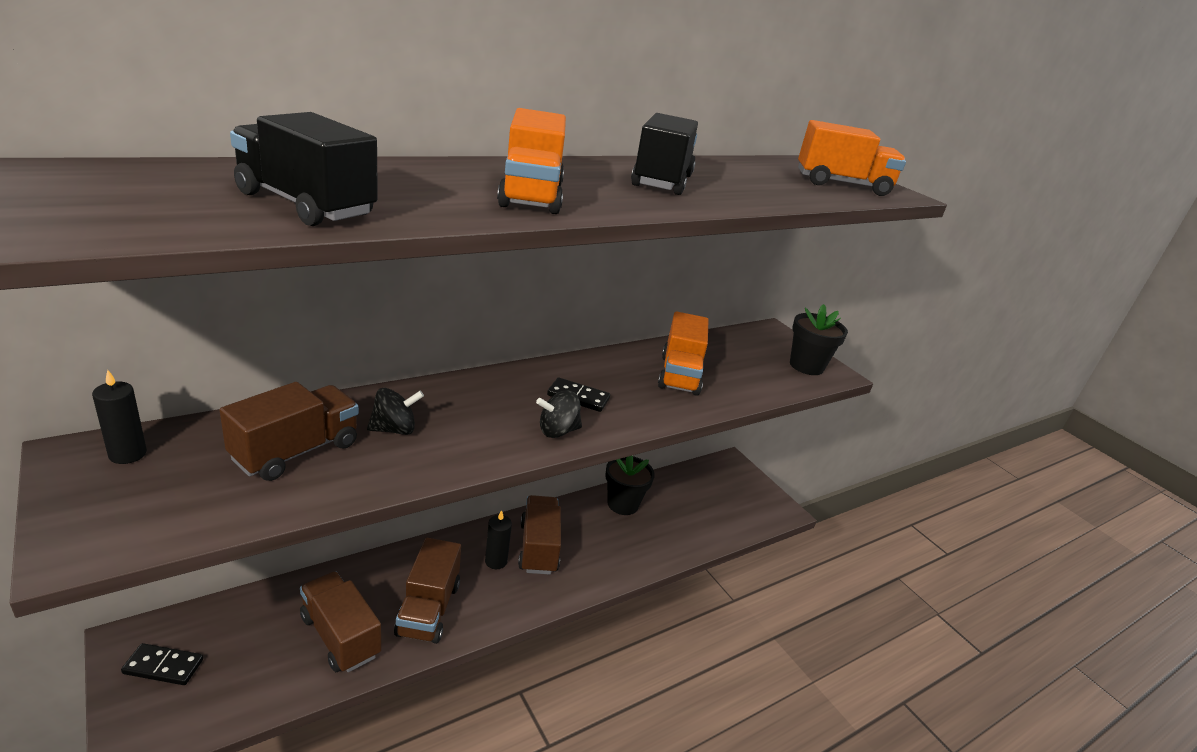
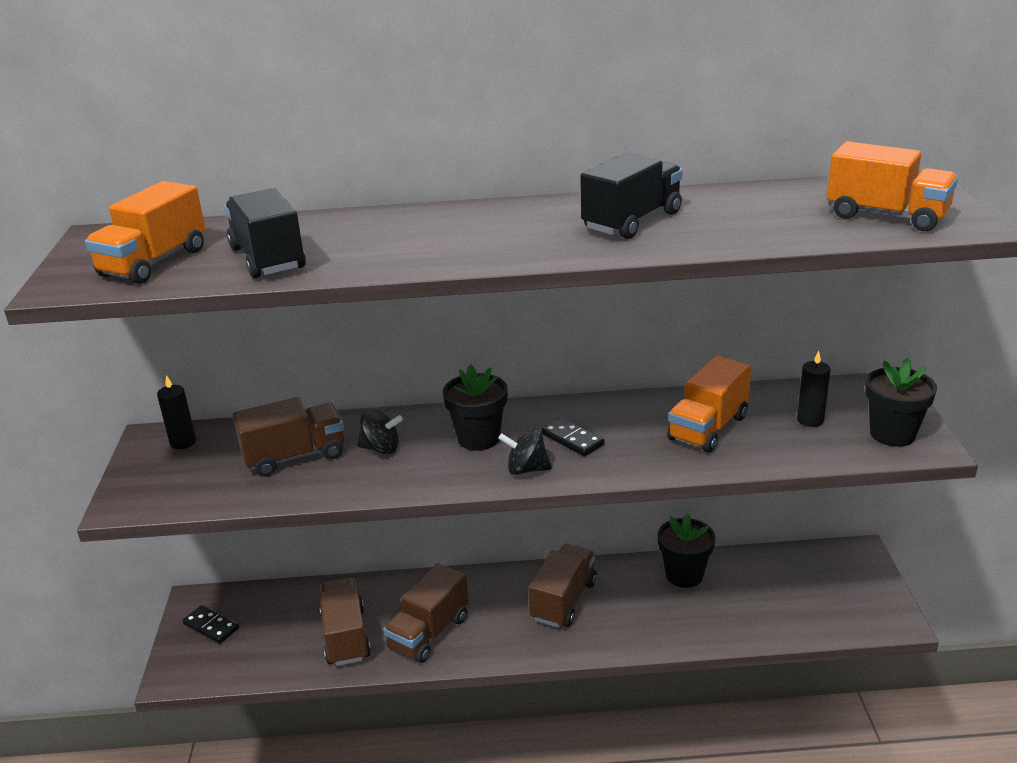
camera: 35 degrees right, 0 degrees up
(490, 406) = (478, 438): none -> black flower pot
(496, 561) = (513, 604): black candle -> black candle (810, 420)
(531, 195) = (465, 244): orange truck -> orange truck (154, 262)

